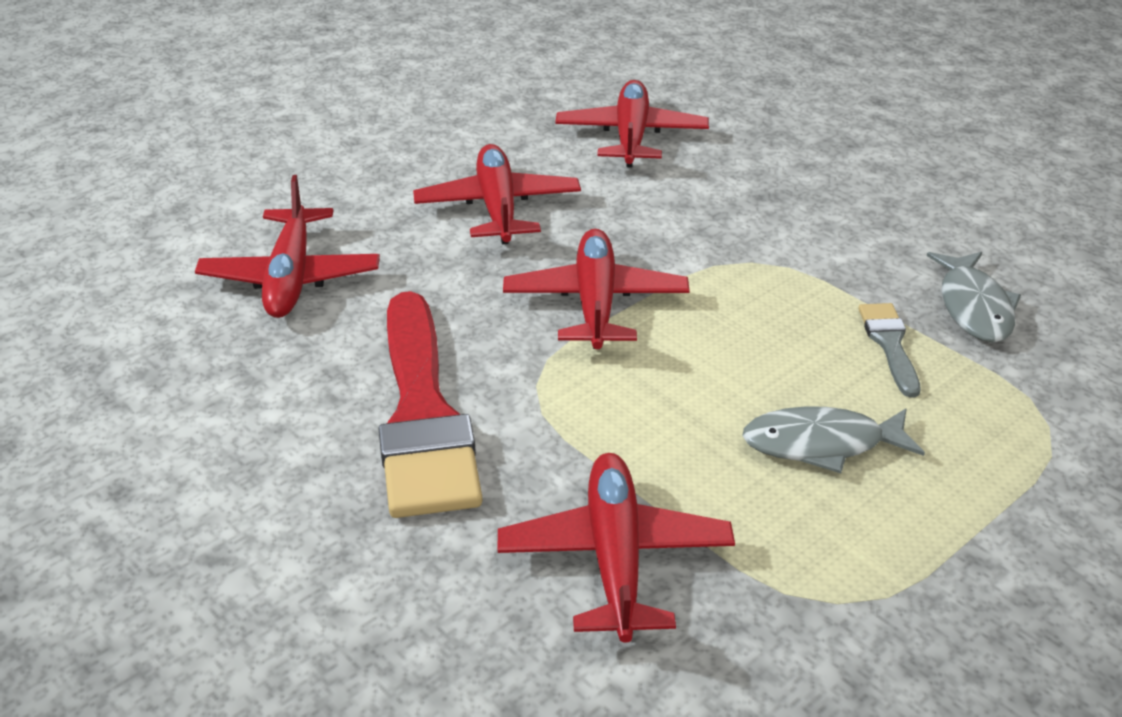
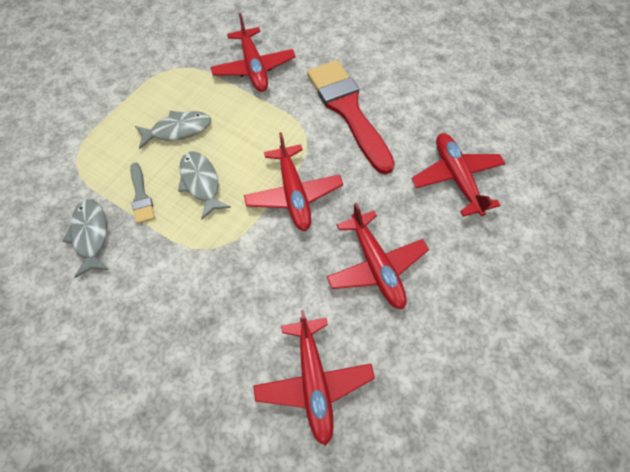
camera: 165 degrees right, 25 degrees up
(770, 346) = (201, 182): none -> grey fish

